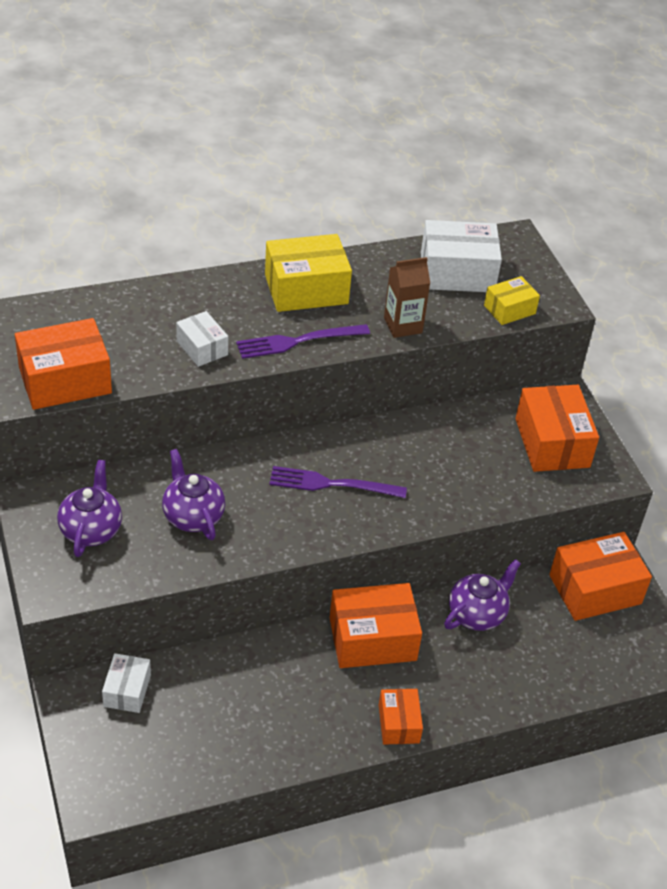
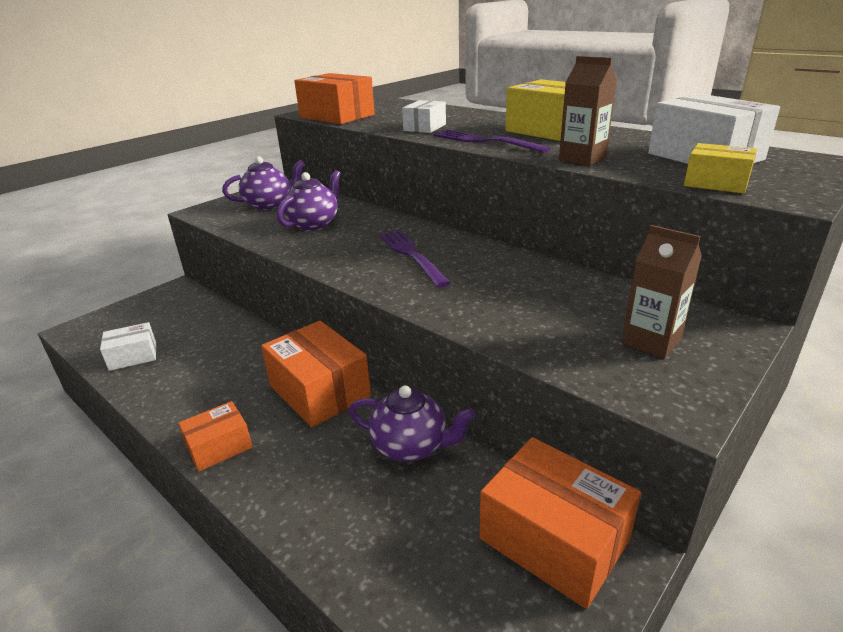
camera: 65 degrees right, 15 degrees down
(127, 690) = (189, 306): white box -> white box (133, 356)
(552, 443) = (651, 341): orange box -> brown carton

